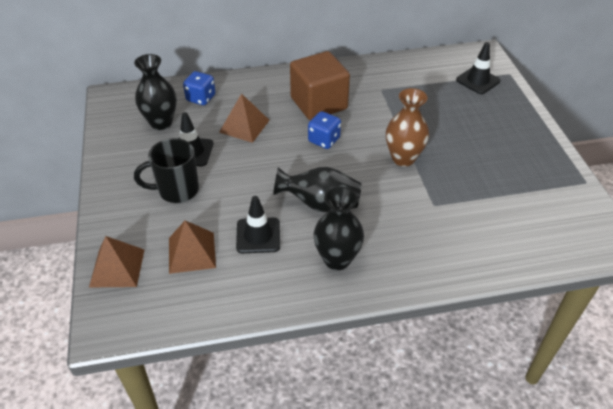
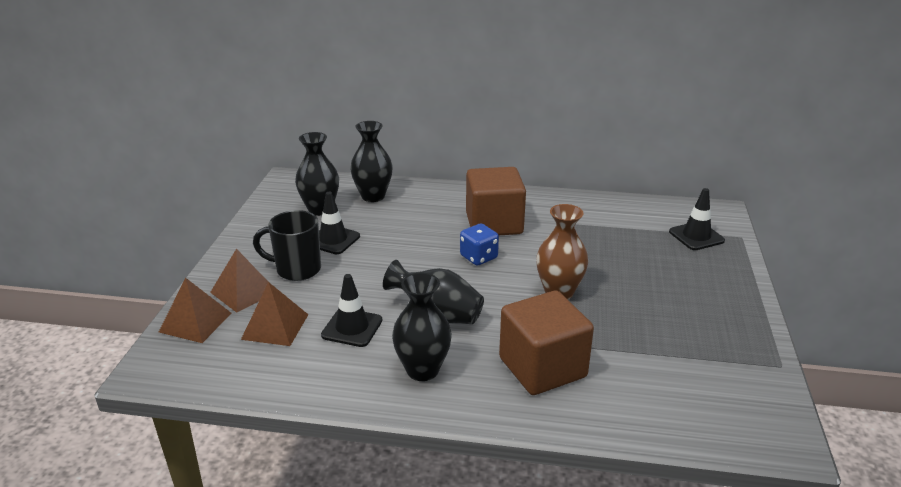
camera: 20 degrees right, 15 degrees down
(201, 98) = (373, 196): blue dice -> black vase
(244, 126) = (401, 228): brown pyramid -> brown pyramid (244, 292)
(425, 231) = (542, 367): none -> brown cube

